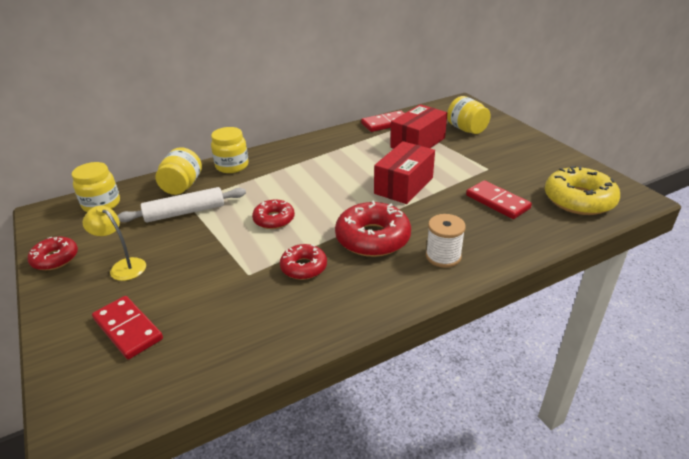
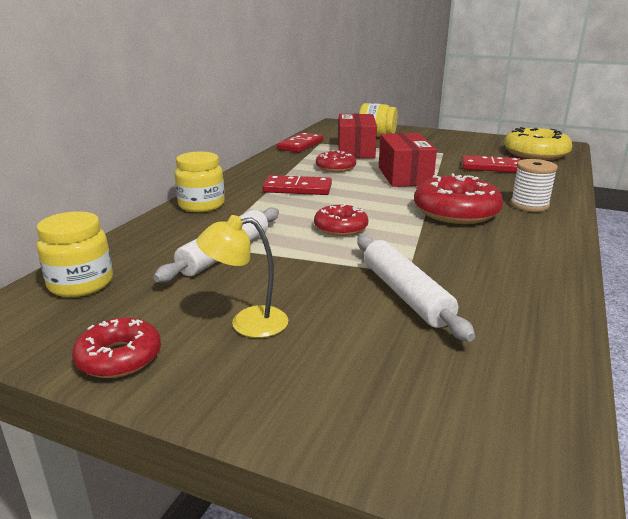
camera: 40 degrees left, 10 degrees down
(128, 329) = (383, 369): red domino -> red domino (297, 188)
(182, 186) = (172, 235): yellow jar -> none
(218, 290) = (405, 294): none -> white rolling pin
(304, 267) = (445, 248): red donut -> red donut (335, 168)

